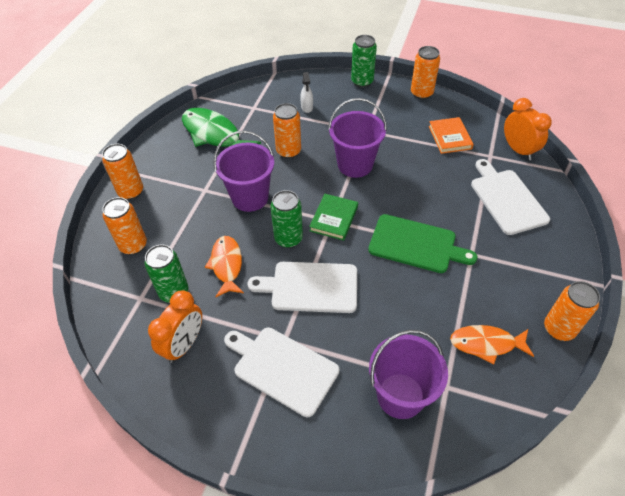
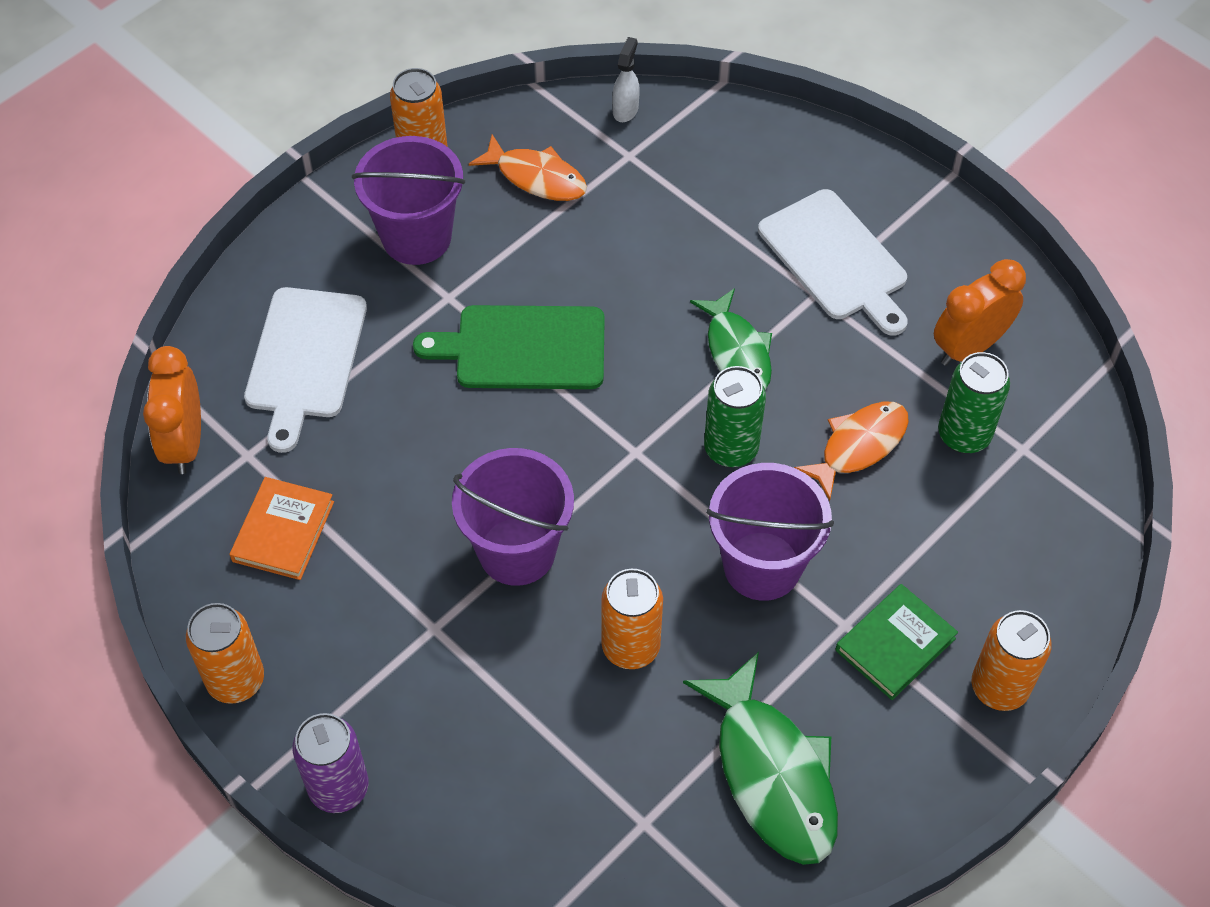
camera: 155 degrees left, 5 degrees up
(133, 245) = (1017, 555): orange can -> none
(226, 265) = (859, 446): orange fish -> orange fish turned 150 degrees counterclockwise
(307, 107) = (520, 761): white spray bottle -> white spray bottle (625, 109)
(310, 287) = (737, 352): white cutting board -> green fish
(334, 219) = (630, 453): green book -> green book (895, 644)
(362, 82) = (339, 788): green can -> purple can
(400, 395) = (695, 169): purple bucket -> purple bucket (416, 237)
(416, 244) = (523, 348): green cutting board -> green cutting board turned 45 degrees counterclockwise

